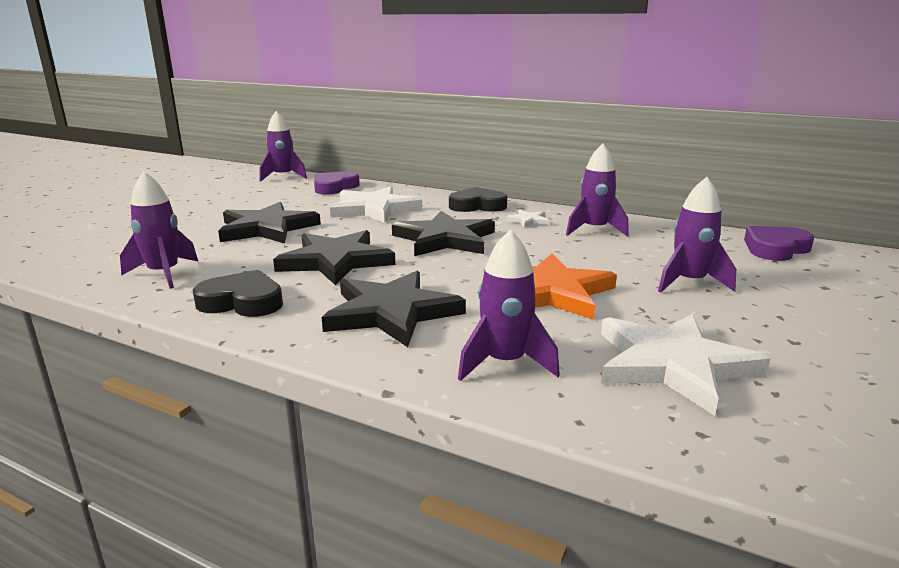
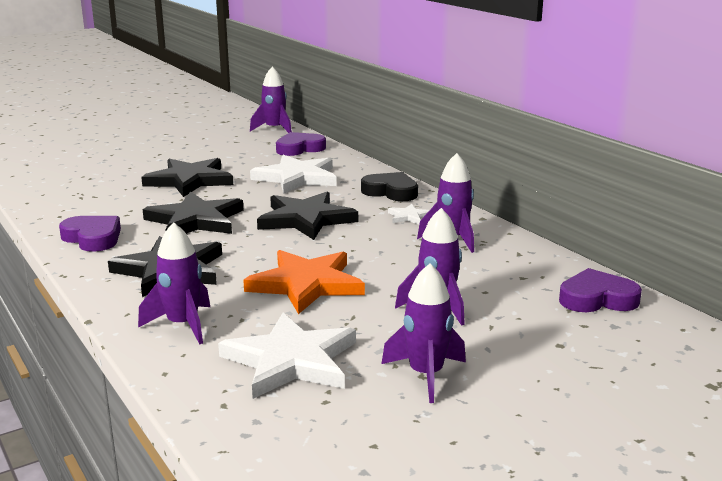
camera: 30 degrees right, 0 degrees up
(164, 274) = (75, 205): purple rocket -> purple rocket (426, 375)
(242, 302) = (93, 238): black heart -> purple heart

